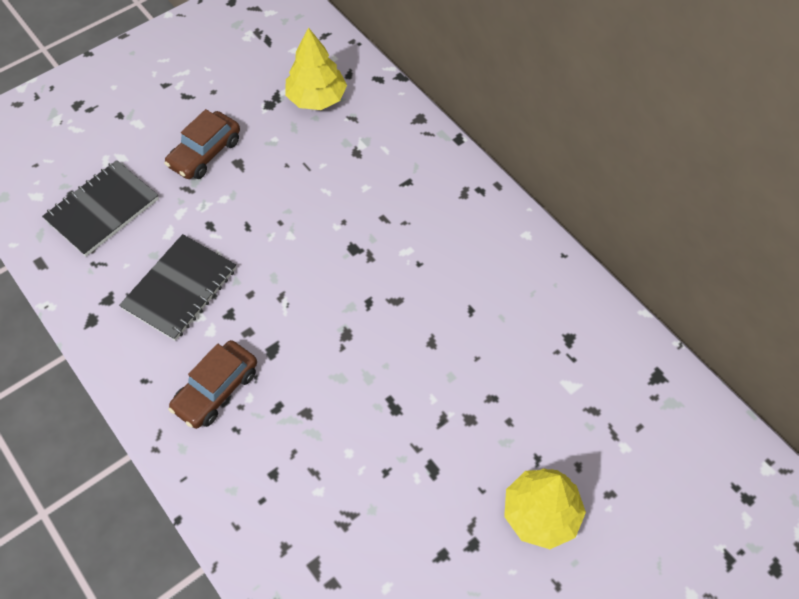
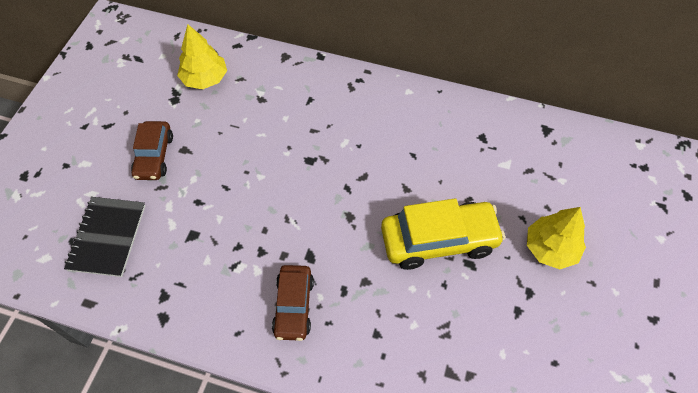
camera: 35 degrees left, 0 degrees up
(180, 289) = (212, 256): black notebook -> none
(420, 421) = (439, 240): none -> yellow car

